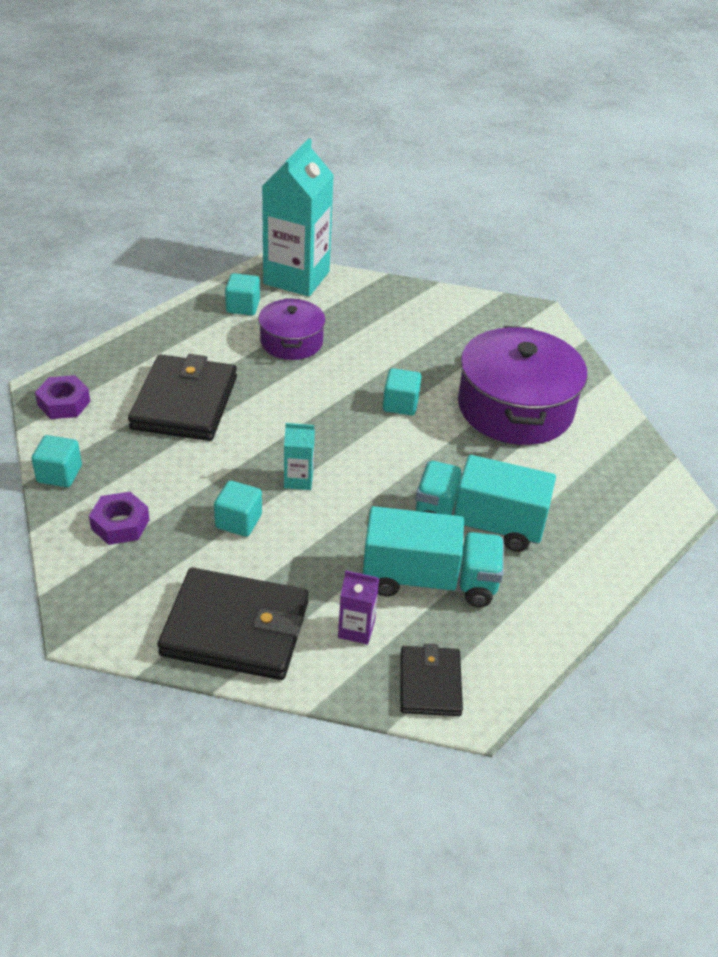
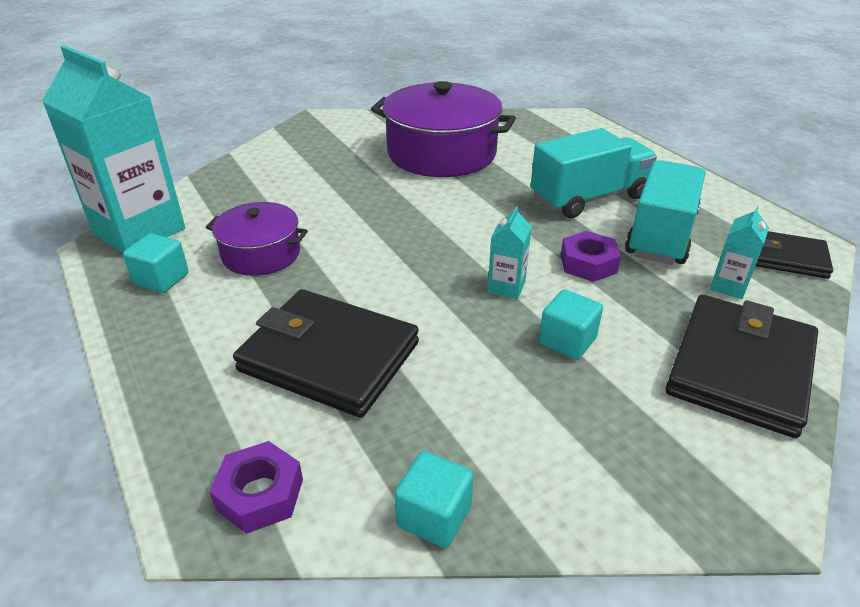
camera: 70 degrees left, 5 degrees down
(120, 524) = (558, 452): purple nut -> purple nut (588, 264)
(356, 629) = (729, 286): purple carton -> turquoise carton
(400, 404) = (410, 206): turquoise cube -> none
(478, 523) = (588, 198): turquoise truck -> turquoise truck turned 150 degrees counterclockwise

